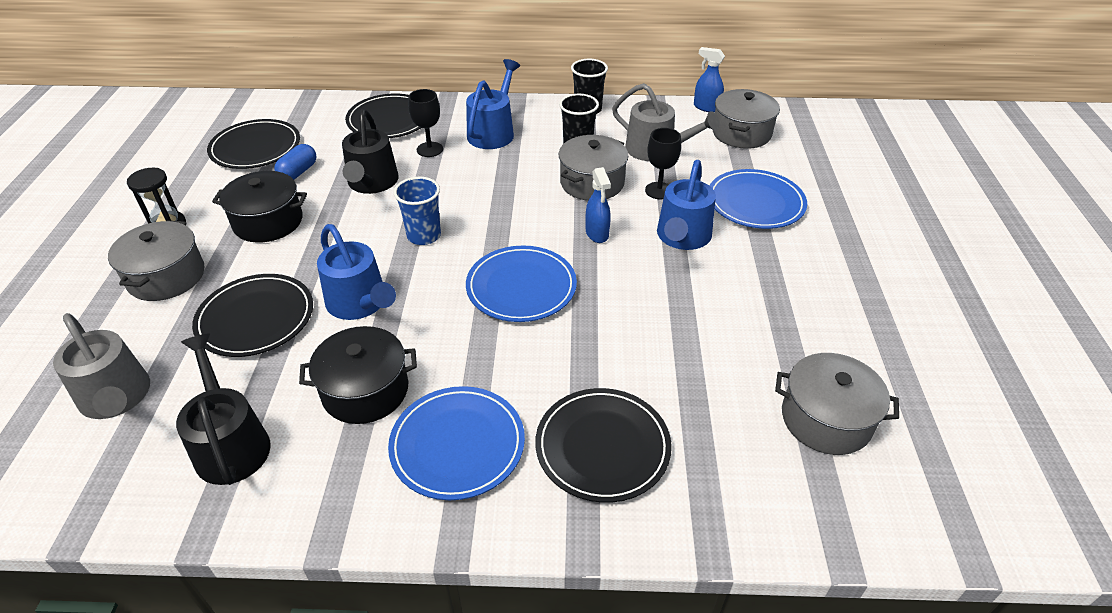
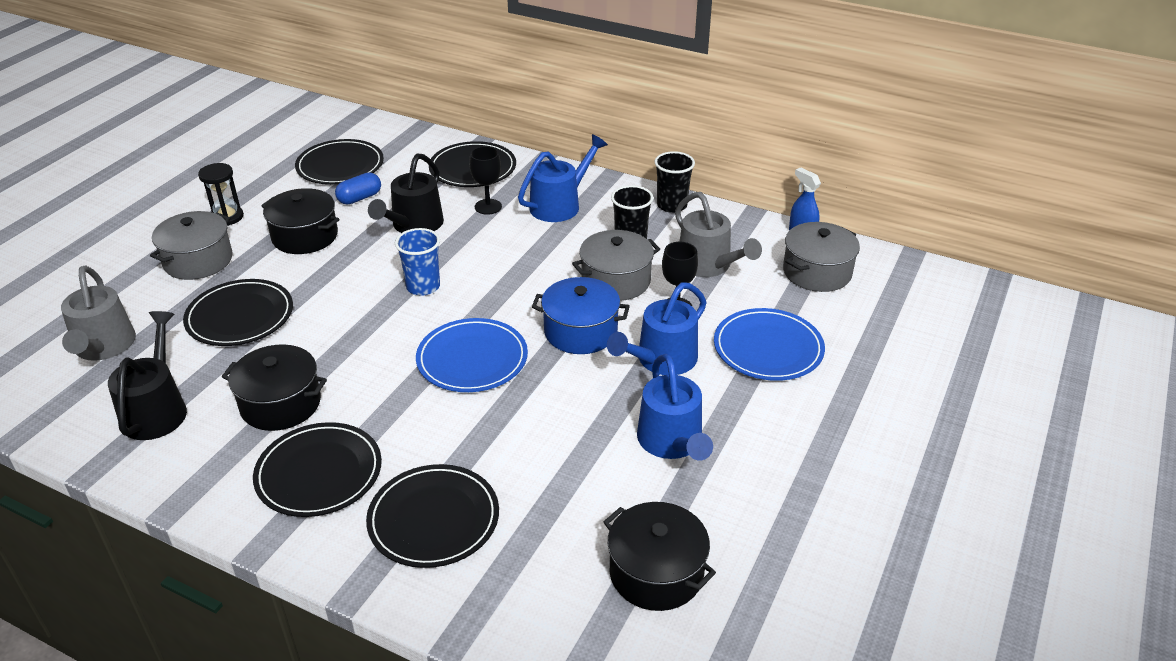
camera: 25 degrees right, 5 degrees down
(360, 303) = (328, 330): blue watering can -> blue watering can (672, 442)
(457, 445) = (319, 473): blue plate -> black plate
(597, 234) = (580, 331): blue spray bottle -> blue pot
(826, 419) = (656, 573): grey pot -> black pot

